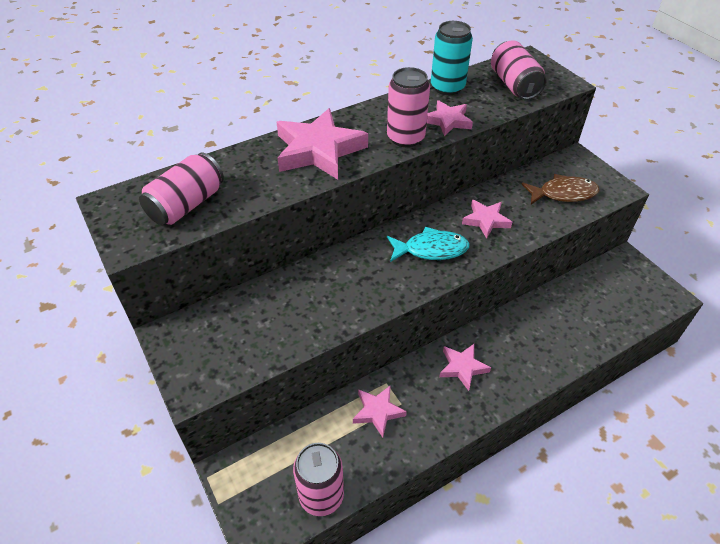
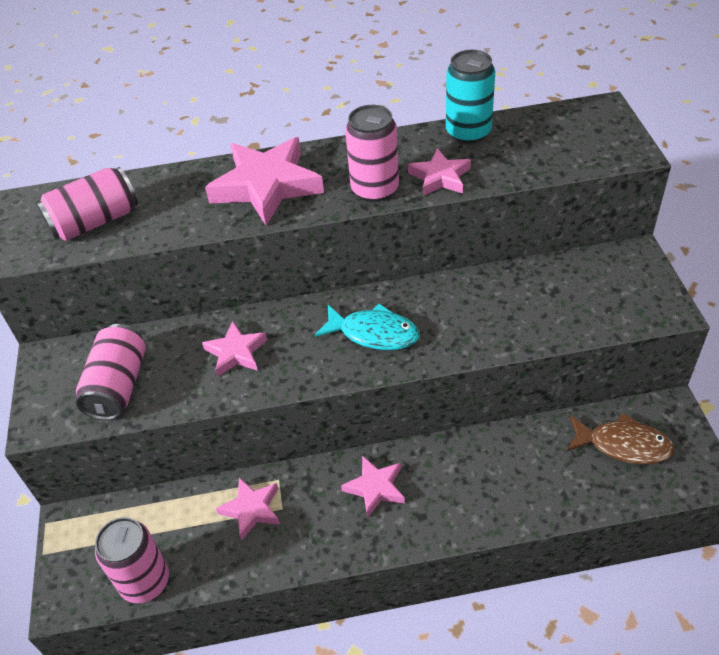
camera: 25 degrees right, 0 degrees up
(486, 220) = (462, 313): pink star -> pink star (236, 352)
(514, 85) = (557, 143): pink can -> pink can (118, 386)
(563, 194) = (586, 300): brown fish -> brown fish (623, 445)

